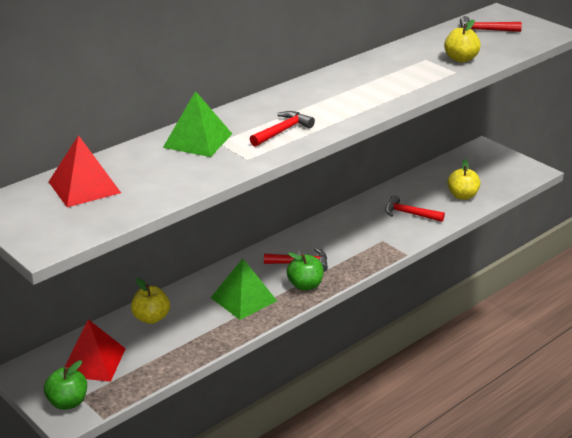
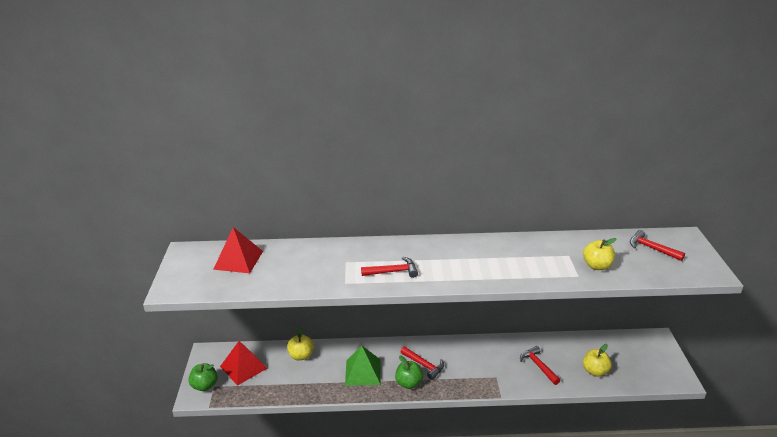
camera: 40 degrees right, 0 degrees up
(198, 140) = (336, 255): green pyramid -> none

